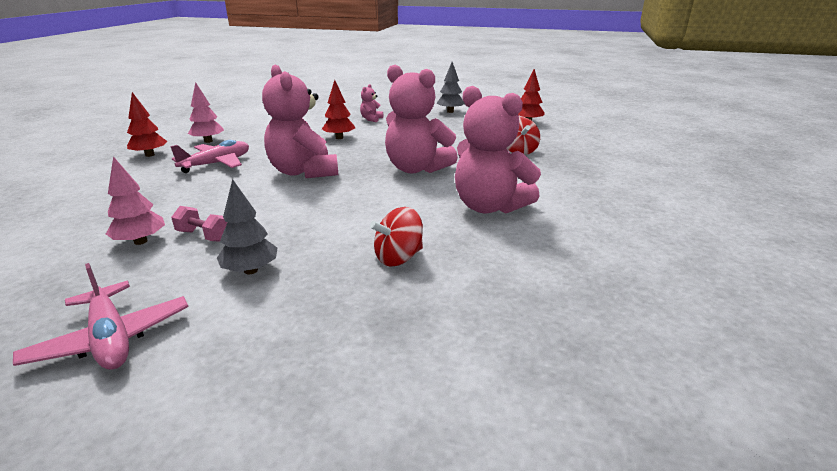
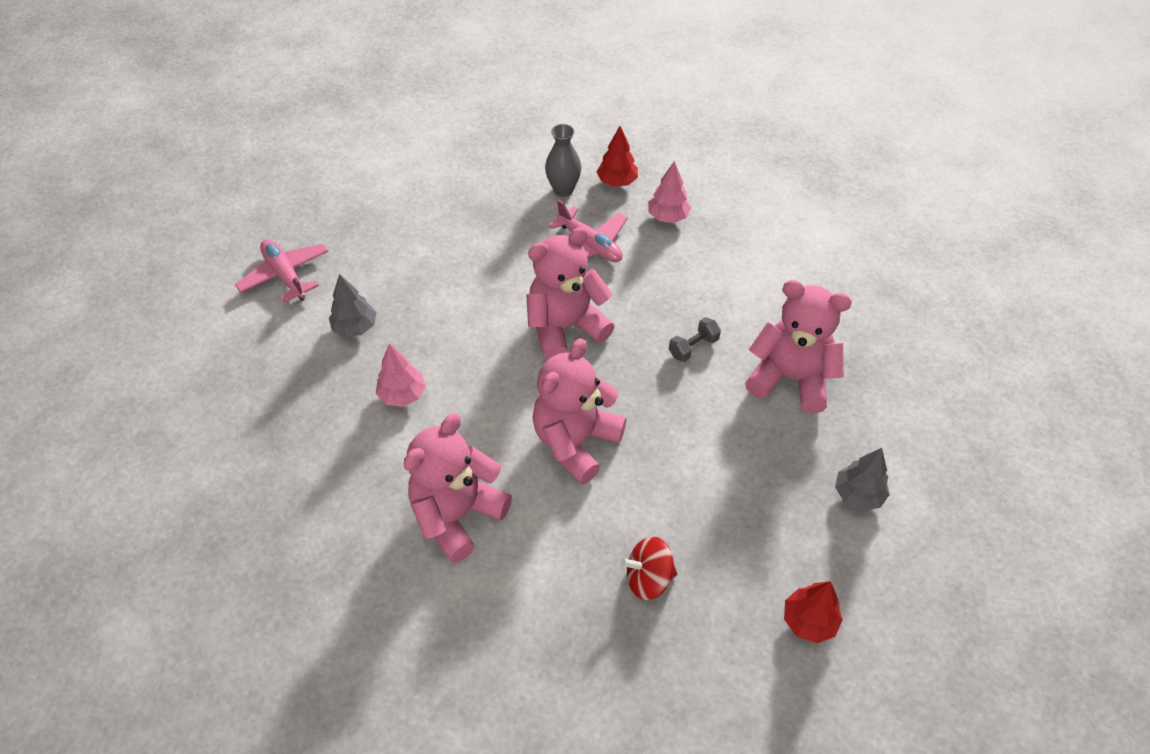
camera: 90 degrees right, 25 degrees up
(111, 339) = (285, 275): pink plane -> pink plane turned 90 degrees clockwise
(136, 173) = (563, 189): none -> grey vase
(140, 241) = (413, 245): pink tree -> pink tree (402, 395)
(204, 236) = (418, 282): pink dumbbell -> none
(339, 138) = (693, 347): red tree -> grey dumbbell
(371, 119) = (790, 378): pink teddy bear -> pink teddy bear, size x2.30
(398, 258) = (359, 428): red spinning top -> none

